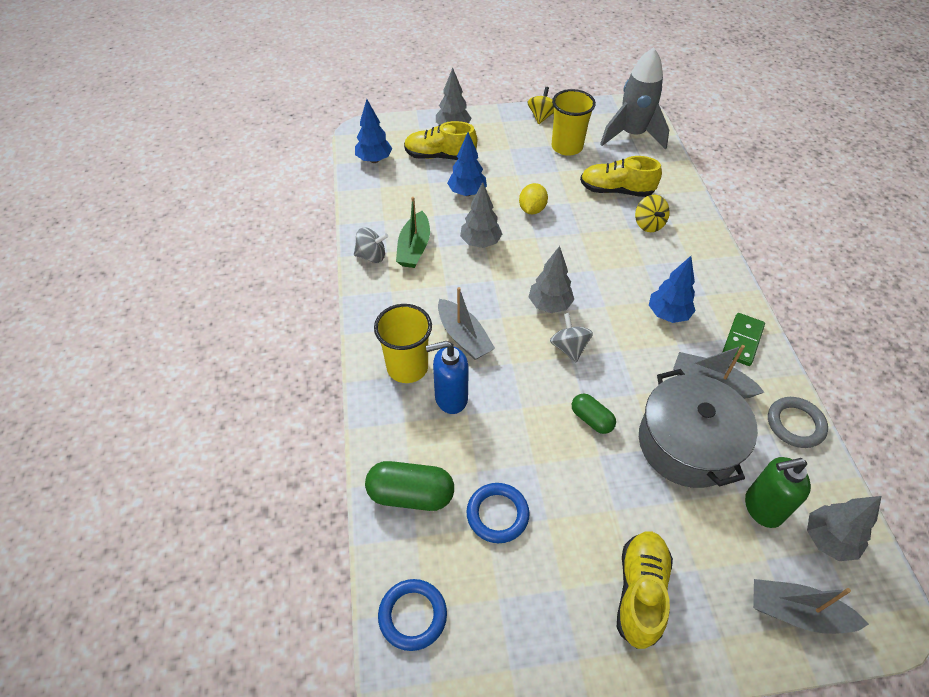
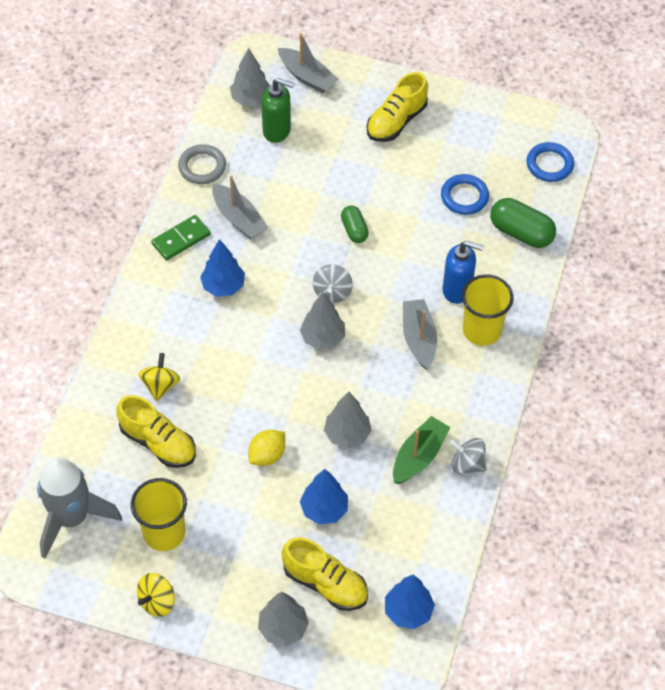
camera: 155 degrees left, 5 degrees up
(687, 444) = (294, 186): grey pot -> none

